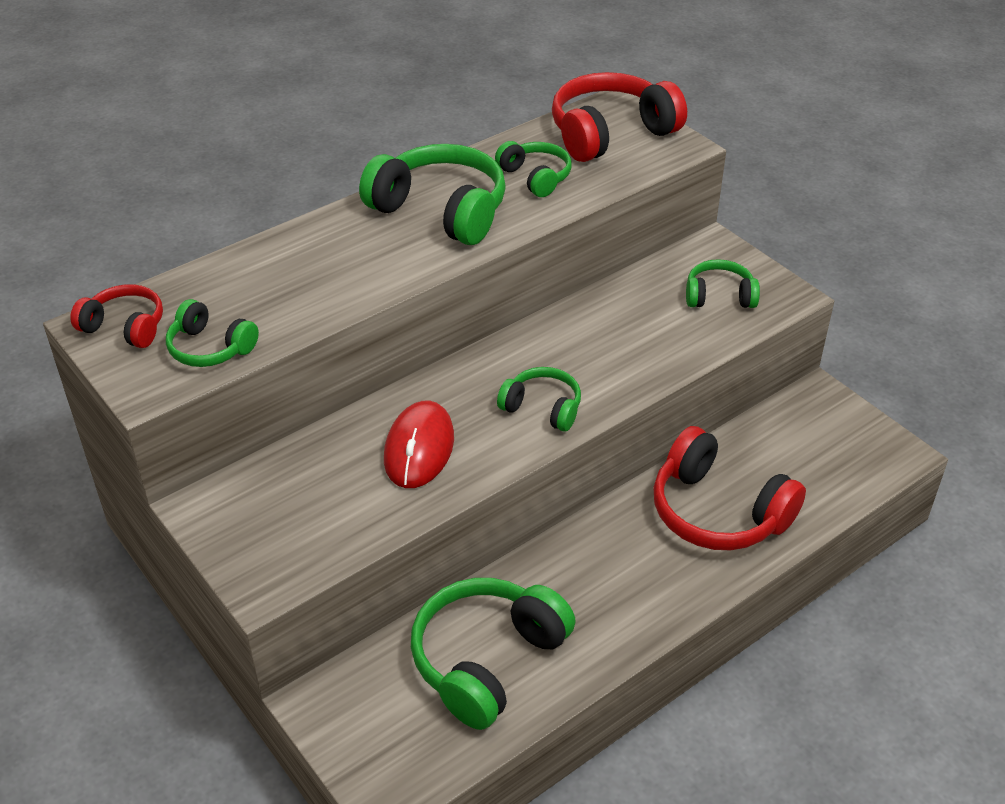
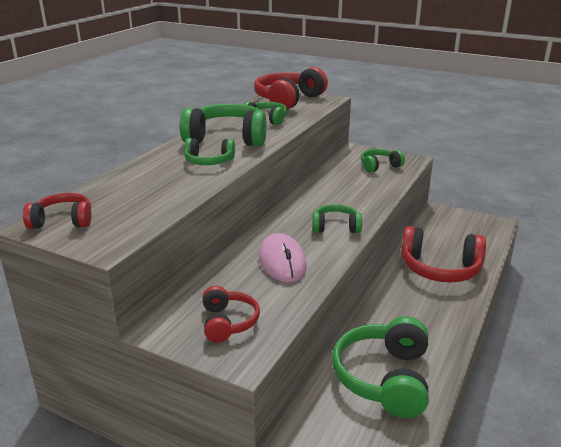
camera: 25 degrees left, 15 degrees down
(210, 348) = (135, 218): green headphones -> green headphones (209, 161)
(283, 525) = (228, 322): none -> red headphones
(419, 448) = (282, 262): red mouse -> pink mouse

